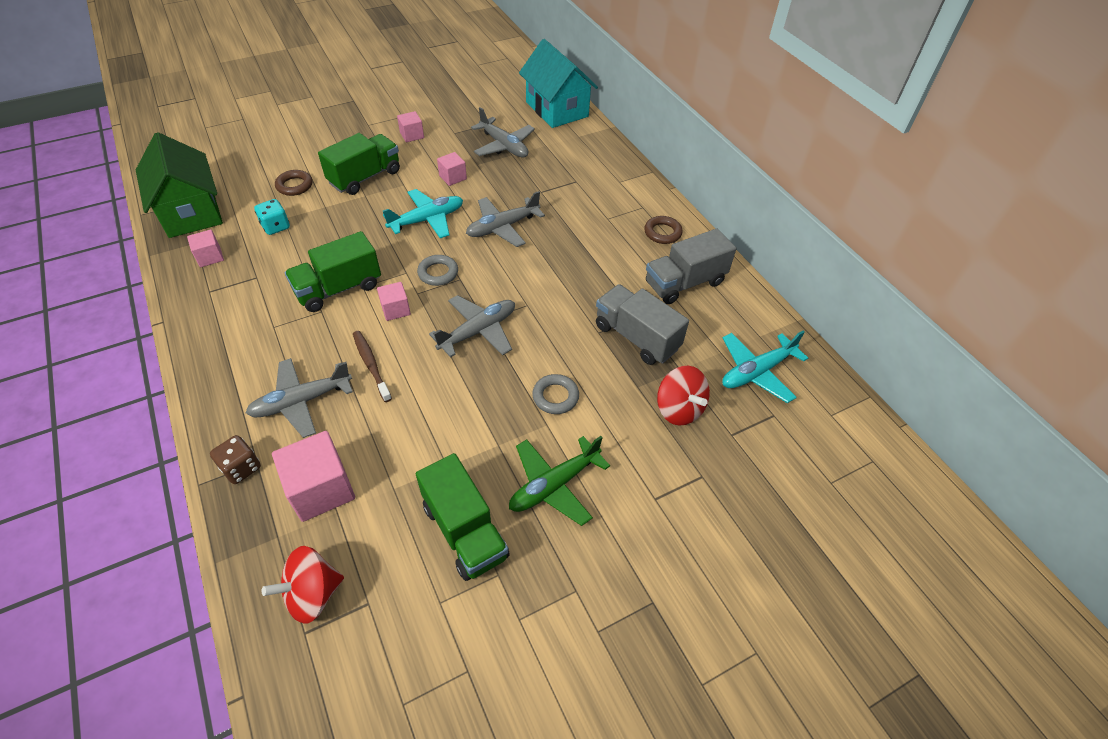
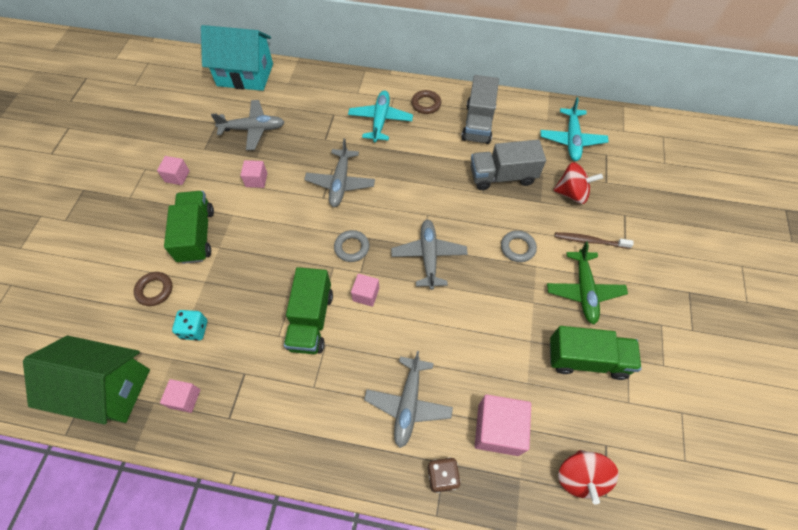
camera: 50 degrees left, 10 degrees up
(371, 365) = (408, 339): brown toothbrush -> brown toothbrush (590, 241)
(427, 220) = (289, 222): turquoise plane -> turquoise plane (380, 120)

